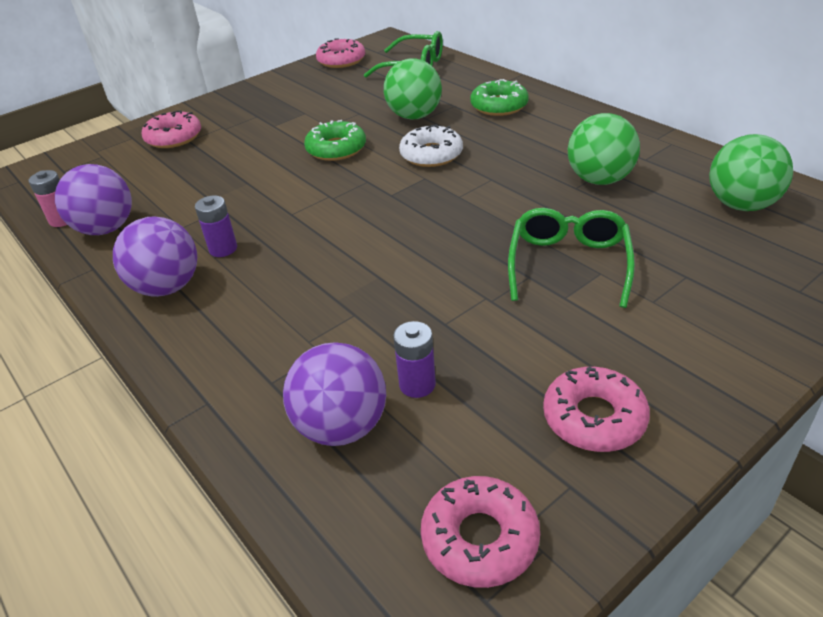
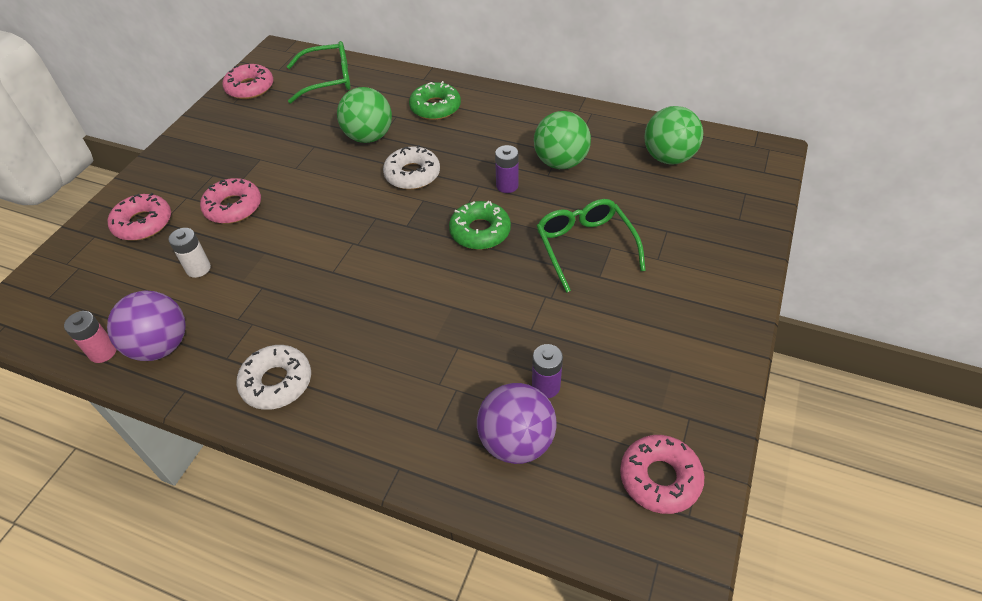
camera: 30 degrees left, 10 degrees up
(167, 287) = (277, 382): purple ball -> white donut
(185, 180) = (198, 268): none -> white battery
(223, 249) = (298, 327): purple battery -> purple battery (507, 186)
(336, 149) = (322, 191): green donut -> green donut (480, 231)
(594, 418) = (674, 363): pink donut -> pink donut (233, 207)

